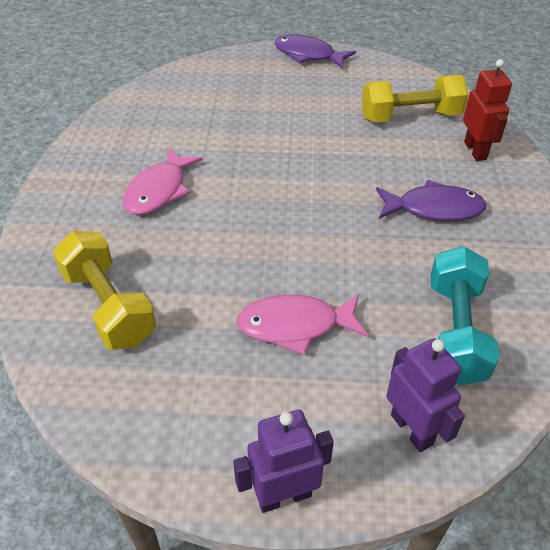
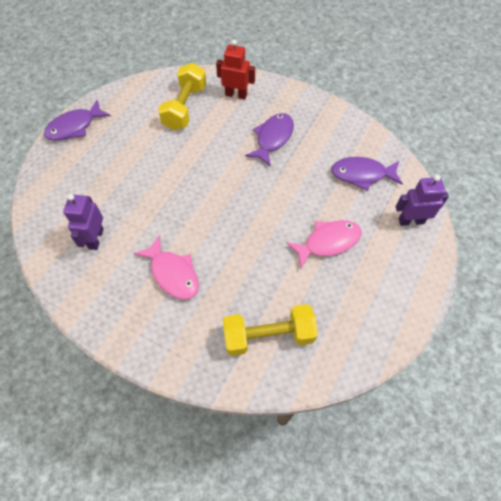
camera: 65 degrees left, 15 degrees up
(284, 496) = (428, 289): purple robot -> purple robot (96, 238)
(295, 326) = (328, 242): pink fish -> pink fish turned 135 degrees counterclockwise
(455, 331) = (362, 174): turquoise dumbbell -> purple fish

